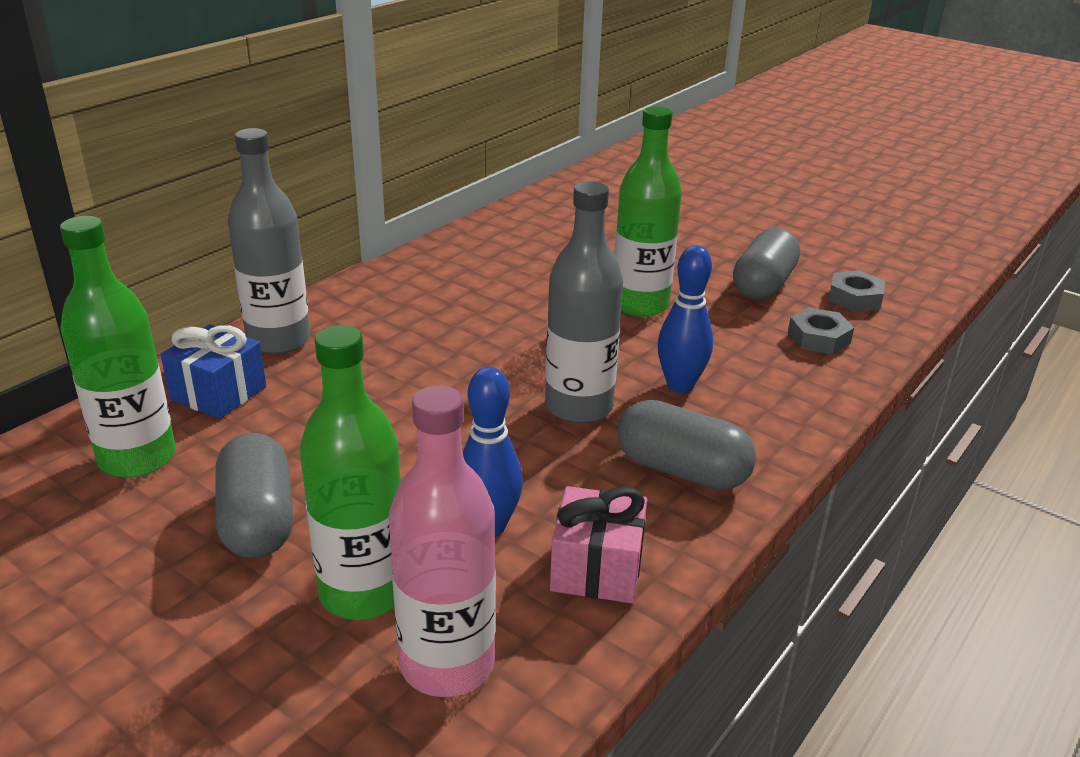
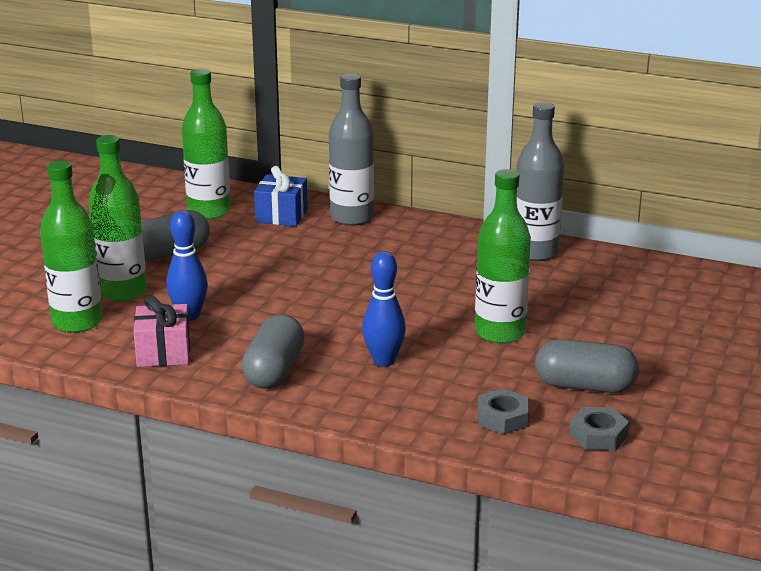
camera: 75 degrees right, 5 degrees down
(447, 664) = (77, 322): pink bottle -> green bottle
(579, 406) = (331, 326): grey bottle -> grey bottle (535, 252)

